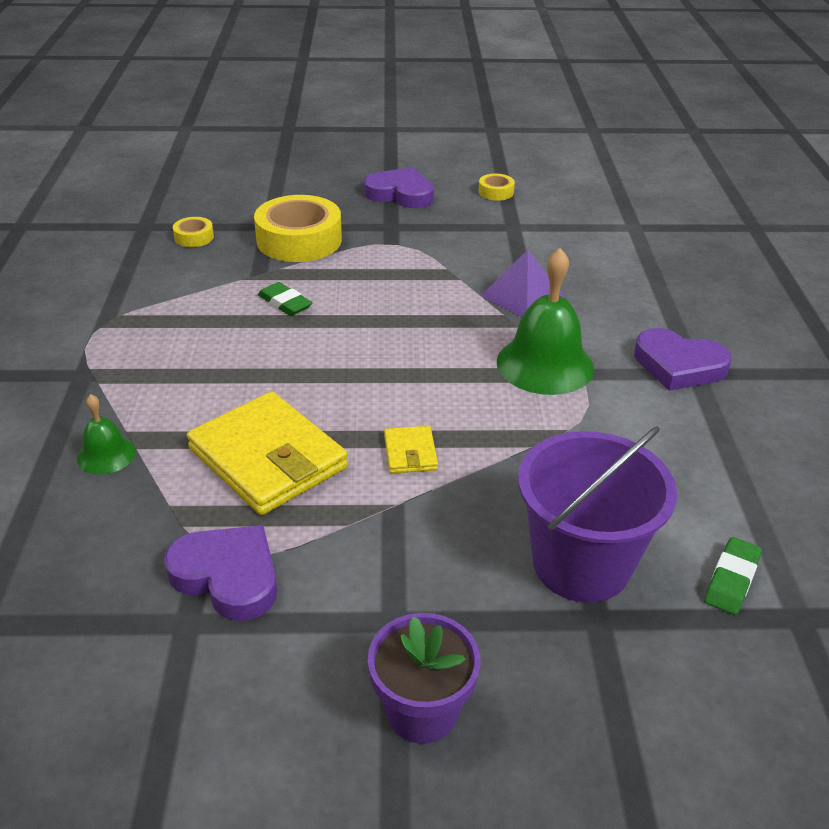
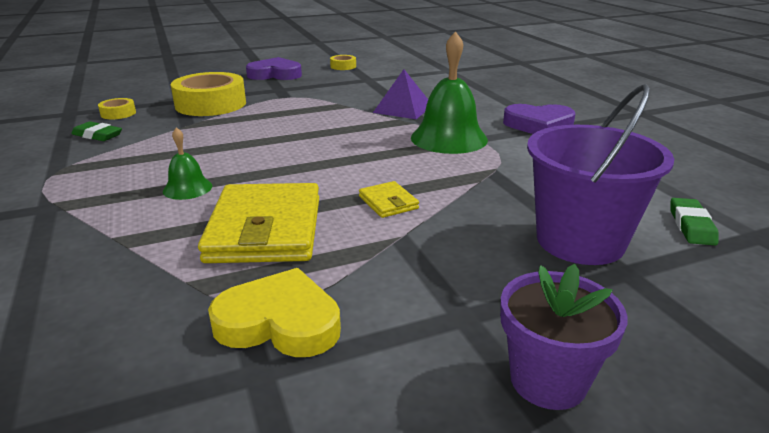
camera: 20 degrees left, 10 degrees down
(106, 455) = (97, 258): green bell -> green bell (187, 188)
(228, 576) = (279, 322): purple heart -> yellow heart
(268, 458) = (265, 229): yellow wallet -> yellow wallet turned 60 degrees clockwise
(285, 303) = (220, 137): green eraser -> green eraser (97, 135)

